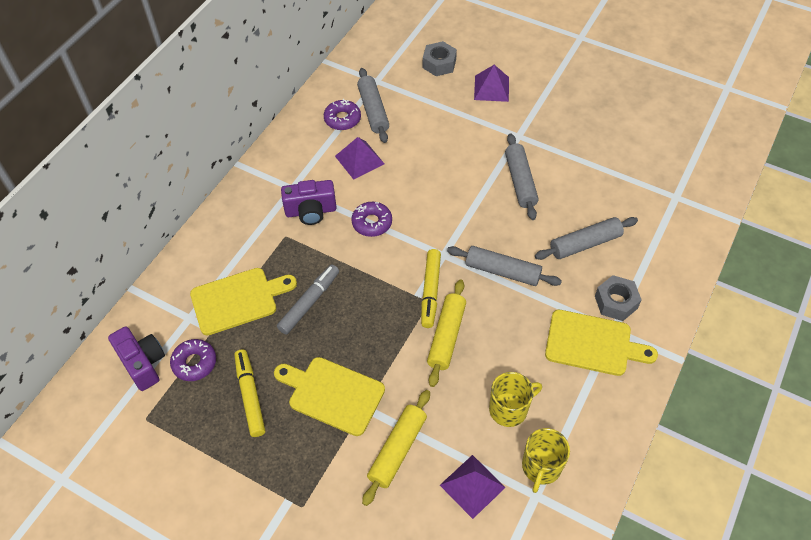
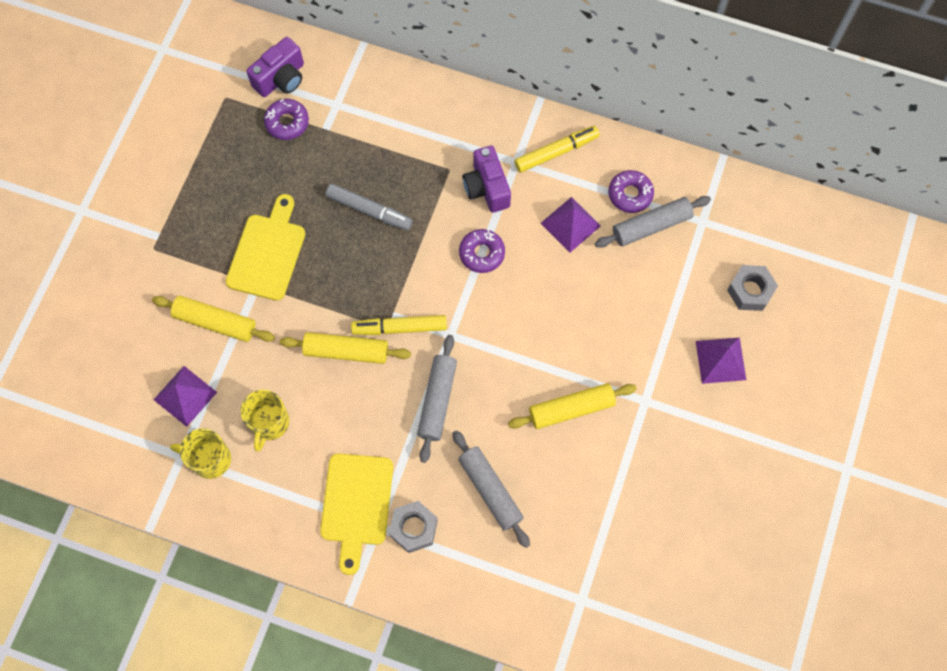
camera: 80 degrees right, 15 degrees up
(238, 300) = (363, 143): yellow cutting board -> none
(250, 395) = (258, 180): yellow marker -> yellow marker (556, 152)
(509, 409) = (269, 423): yellow mug -> yellow mug turned 45 degrees clockwise
(520, 181) = (571, 409): grey rolling pin -> yellow rolling pin

